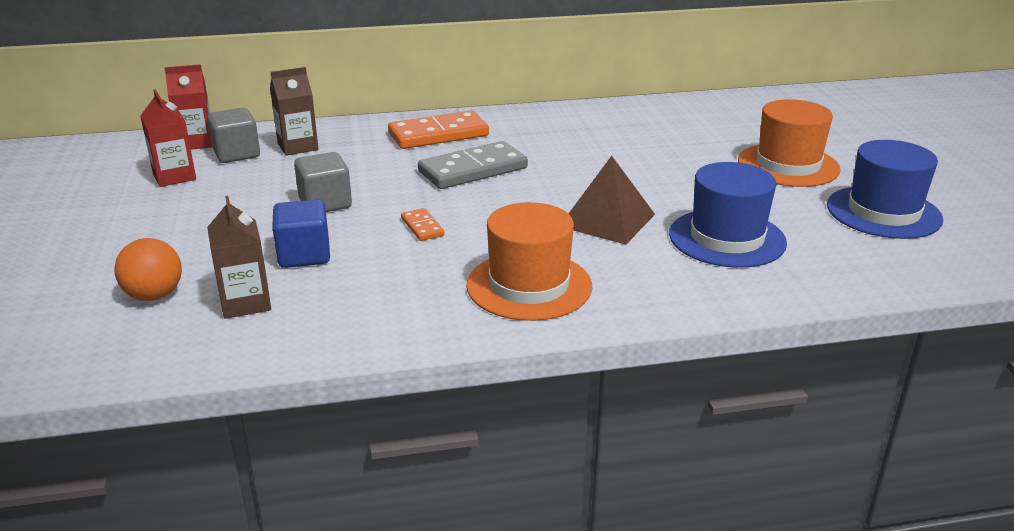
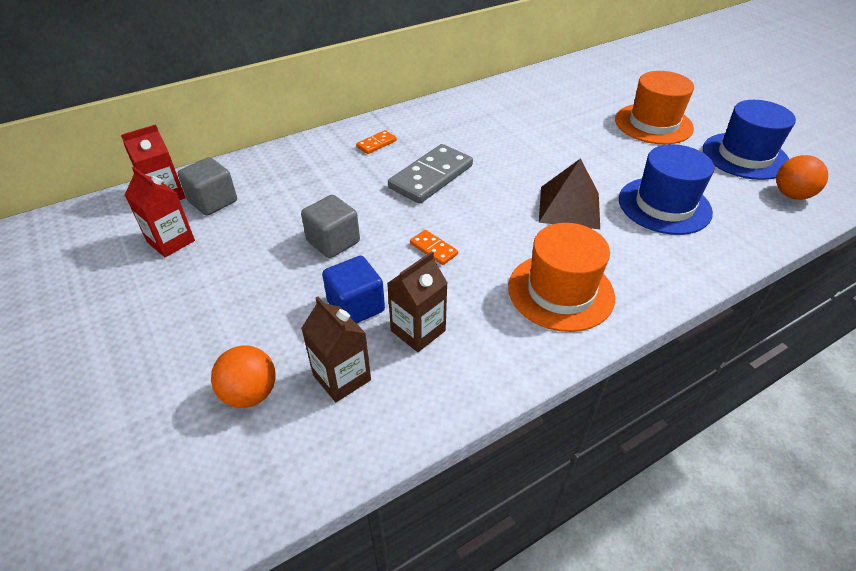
camera: 20 degrees left, 15 degrees up
(298, 147) = (264, 181): brown carton -> brown carton (418, 330)
(438, 134) = (376, 144): orange domino -> orange domino, size x0.48
(911, 258) = (791, 195): none -> orange ball

